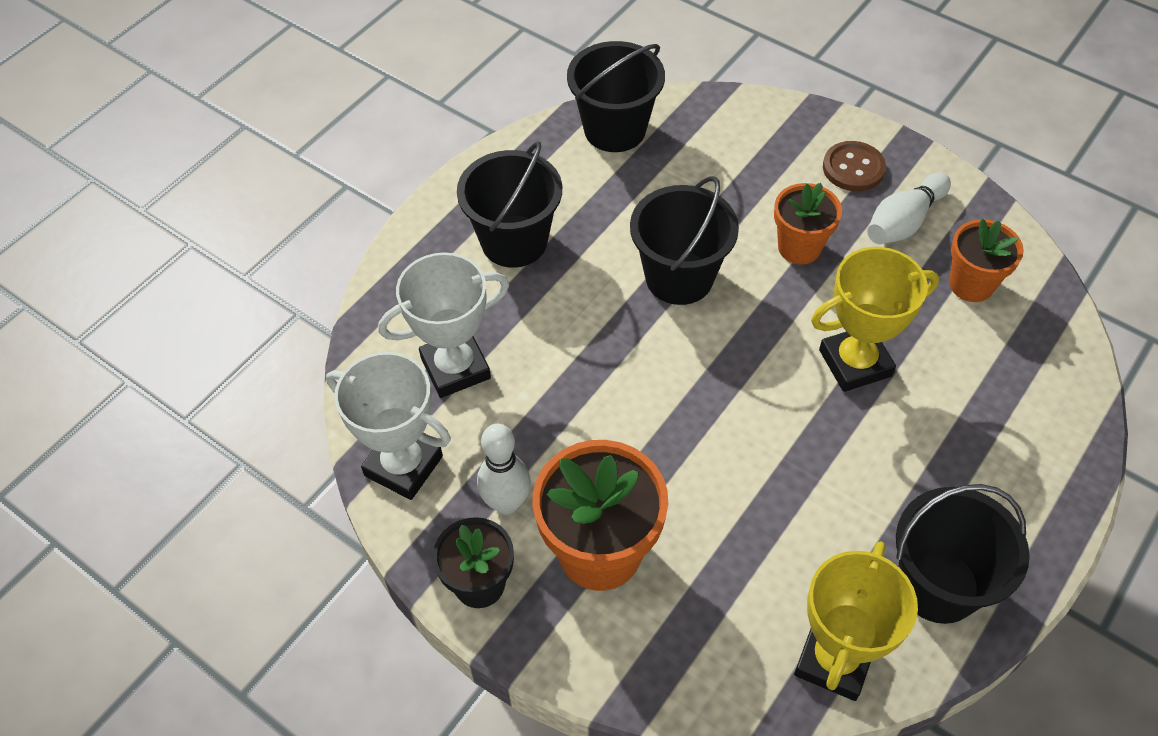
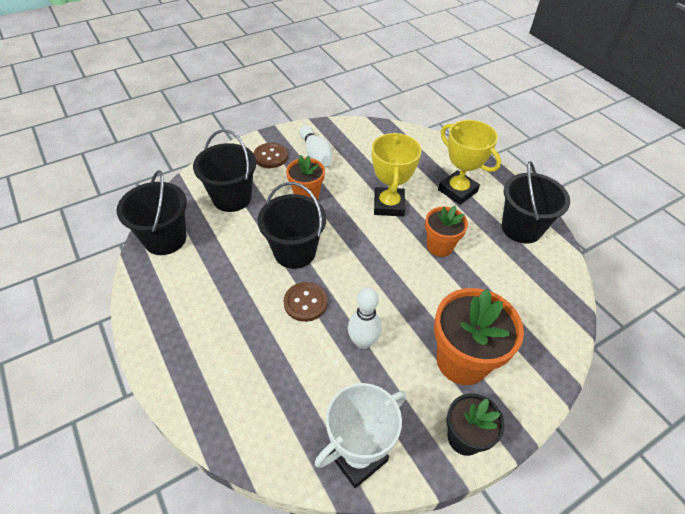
camera: 70 degrees left, 5 degrees down
(455, 368) = (294, 394): white trophy -> none
(506, 503) = (411, 400): white bowling pin -> white bowling pin (363, 342)
(514, 241) = (213, 323): black bucket -> black bucket (232, 198)
(598, 325) = (305, 302): none -> brown button
(834, 660) = (552, 282): yellow trophy -> yellow trophy (457, 190)
(971, 284) = (365, 149): orange flower pot -> orange flower pot (439, 246)

